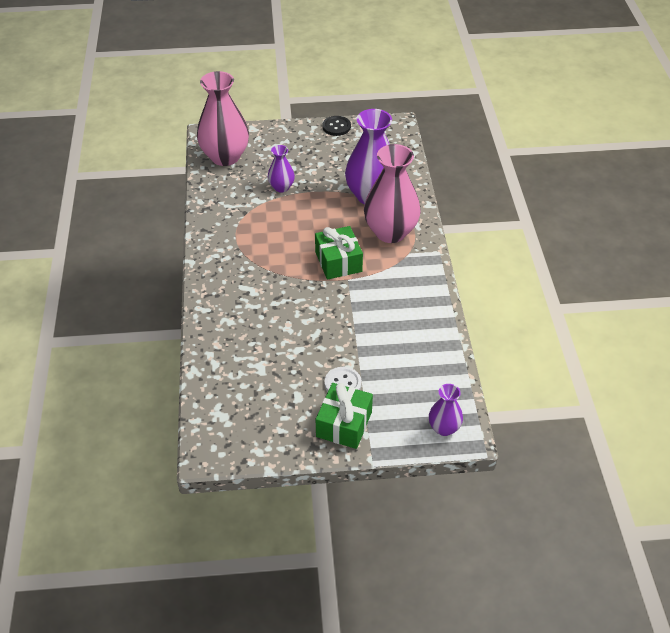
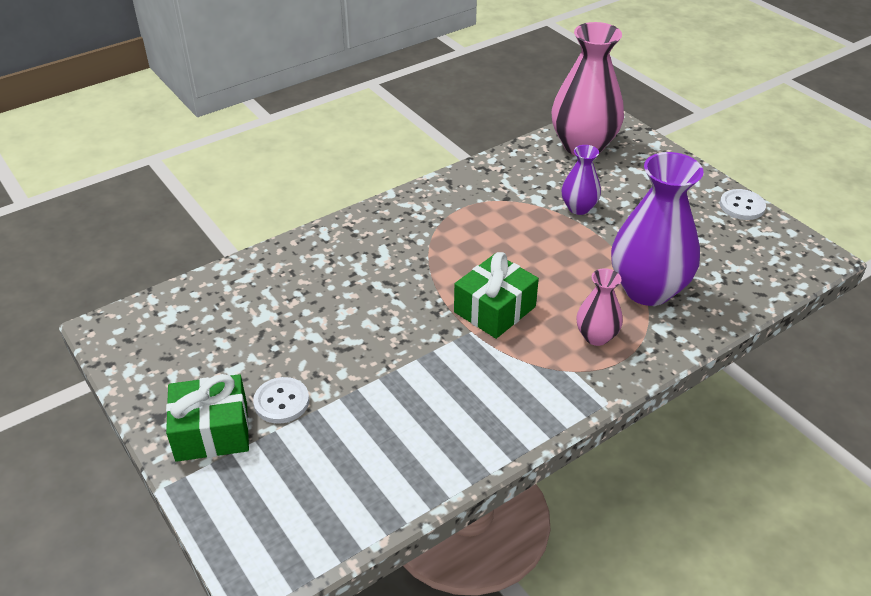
camera: 60 degrees right, 5 degrees down
(336, 127) = (742, 206): black button -> white button
(390, 232) = (596, 336): pink vase -> pink vase, size x0.51
(444, 428) = (261, 546): purple vase -> none

